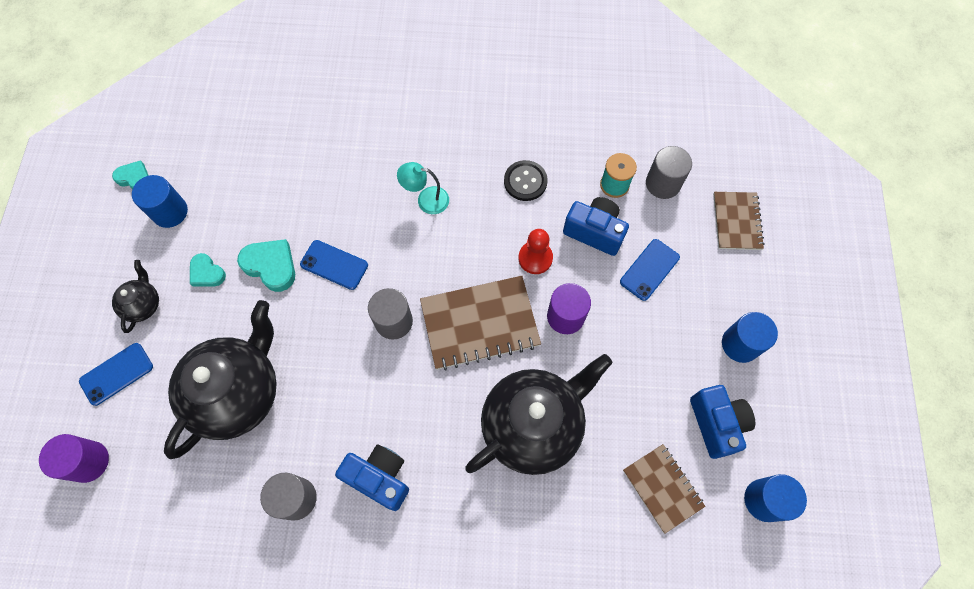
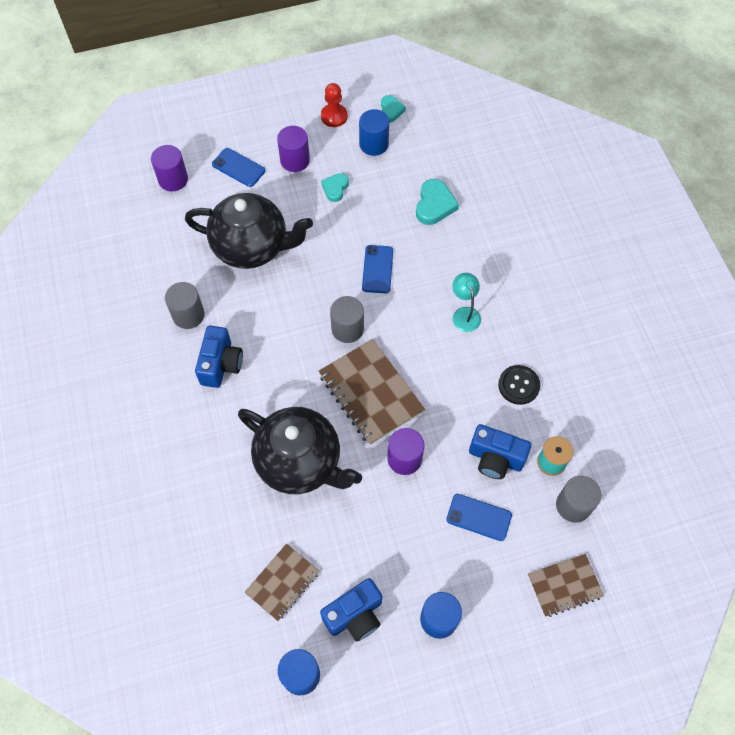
camera: 70 degrees right, 5 degrees down
(143, 304) = (295, 160): black teapot -> purple cylinder
(271, 266) = (358, 227): turquoise heart -> turquoise heart (434, 205)
(535, 258) = (448, 417): red pawn -> red pawn (334, 116)
(594, 232) = (495, 459): blue camera -> blue camera turned 105 degrees clockwise

